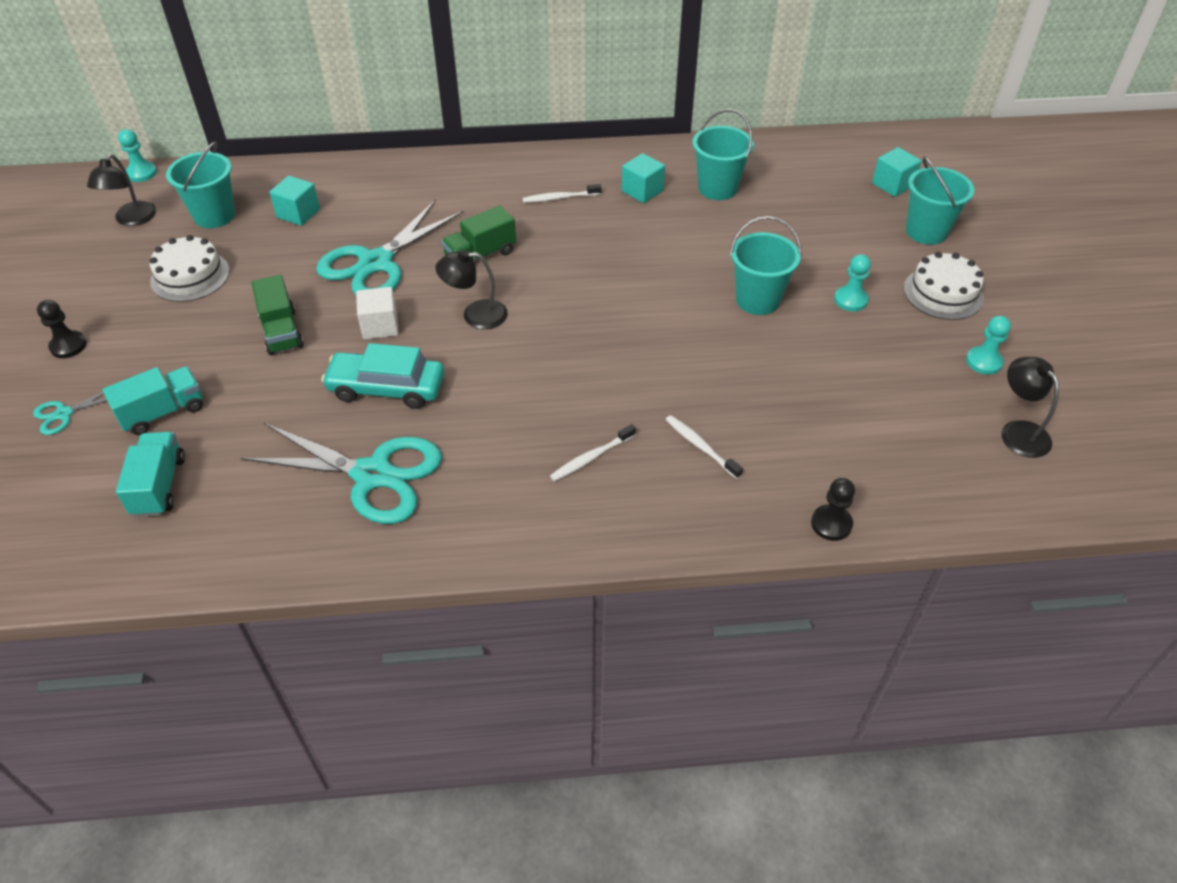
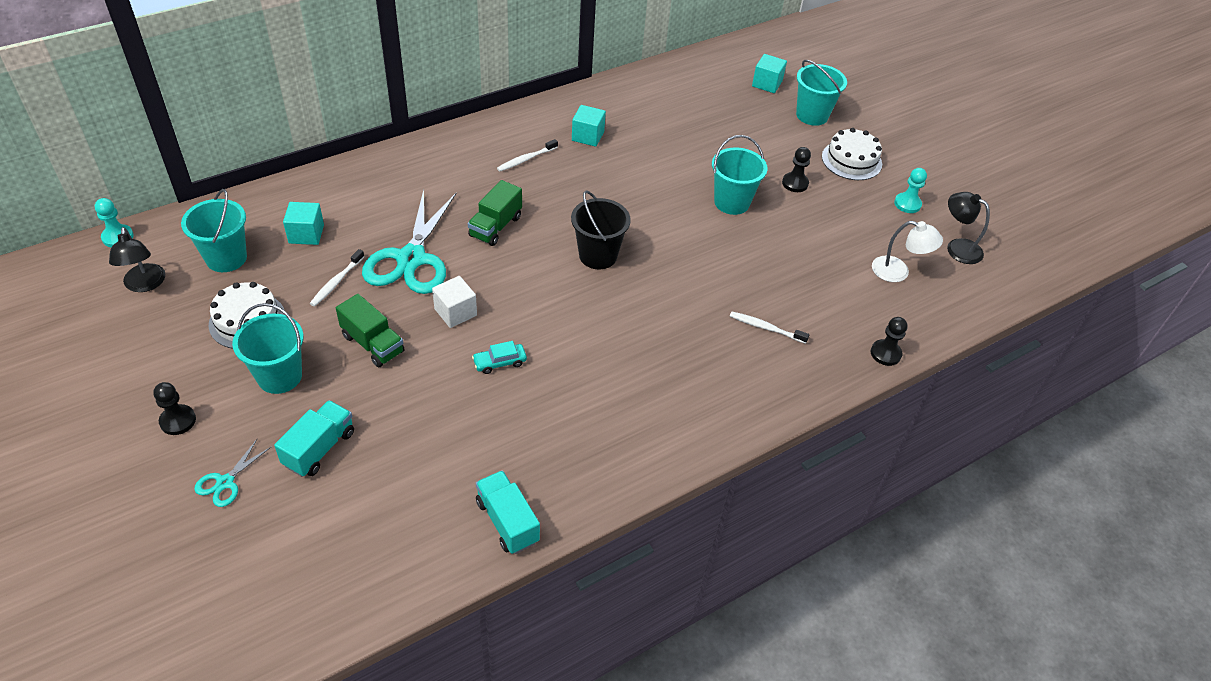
camera: 30 degrees left, 0 degrees up
(159, 486) = (366, 511): turquoise truck -> turquoise truck (507, 521)
(372, 475) = (540, 436): turquoise scissors -> none
(386, 388) = (499, 362): turquoise car -> turquoise car, size x0.51
(475, 315) = (528, 278): black lamp -> none
(565, 313) = (598, 255): none -> black bucket
(591, 458) = (696, 363): white toothbrush -> white toothbrush (336, 282)
(717, 188) = (643, 119): turquoise bucket -> turquoise bucket (279, 376)
(850, 300) = (795, 183): turquoise pawn -> black pawn
(915, 436) = (898, 272): none -> white lamp

